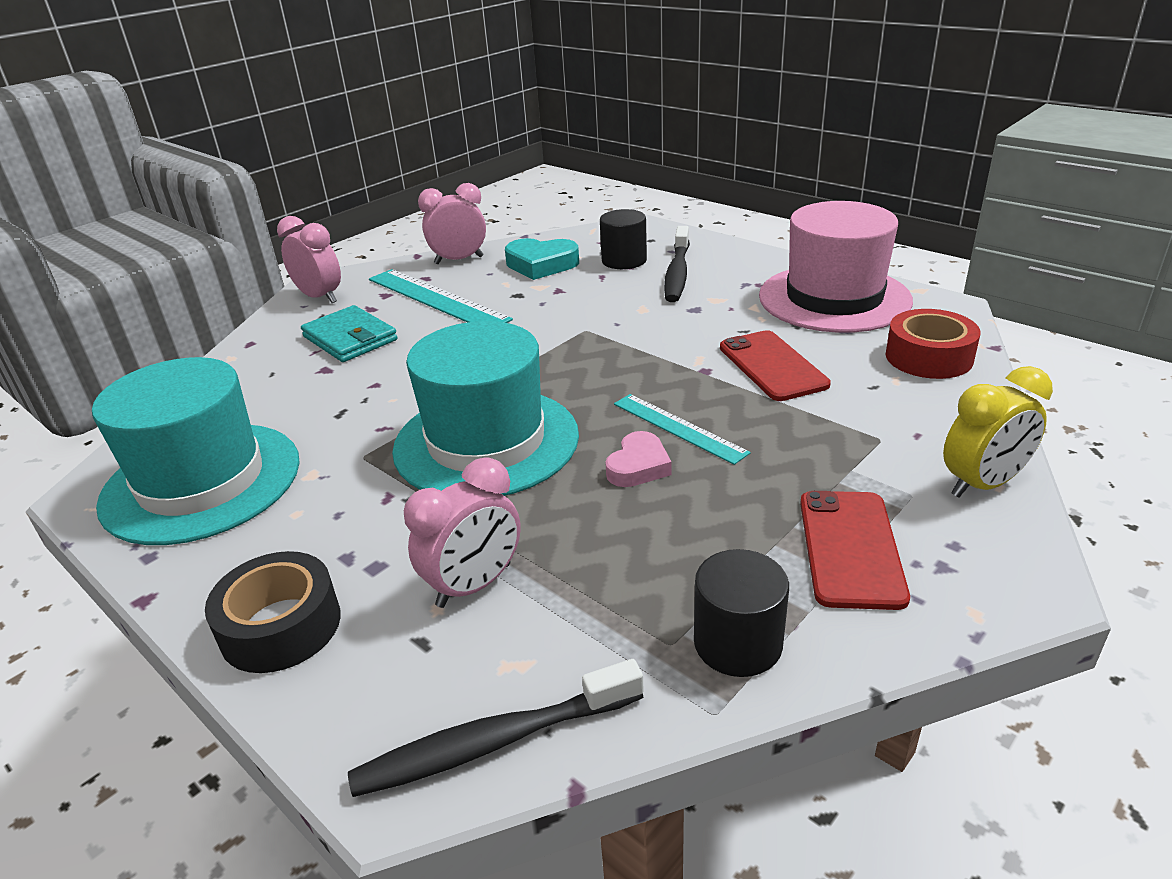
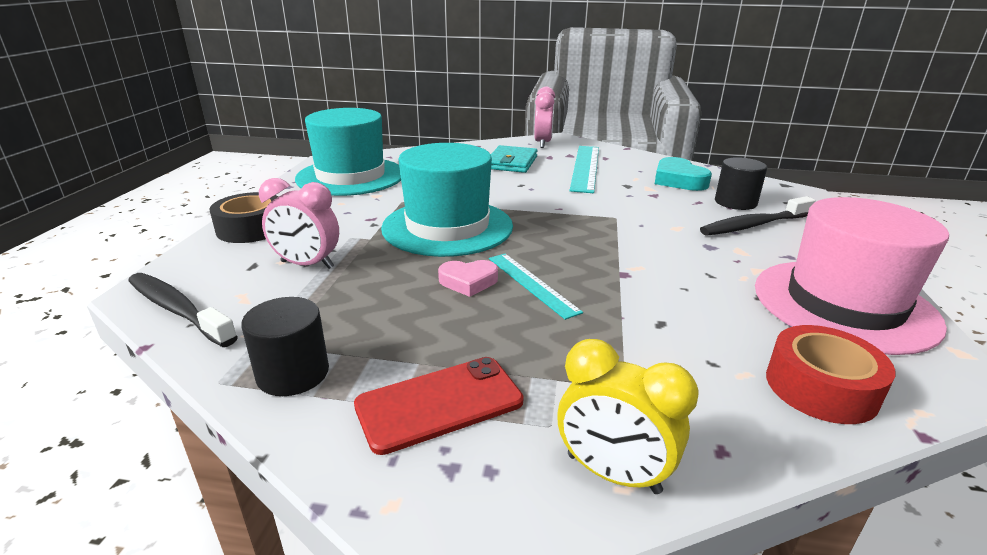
camera: 55 degrees right, 5 degrees down
(459, 260) = (641, 158): pink clock -> none
(678, 427) = (532, 284): turquoise ruler -> turquoise ruler turned 45 degrees counterclockwise
(772, 366) = (672, 301): red phone -> none

